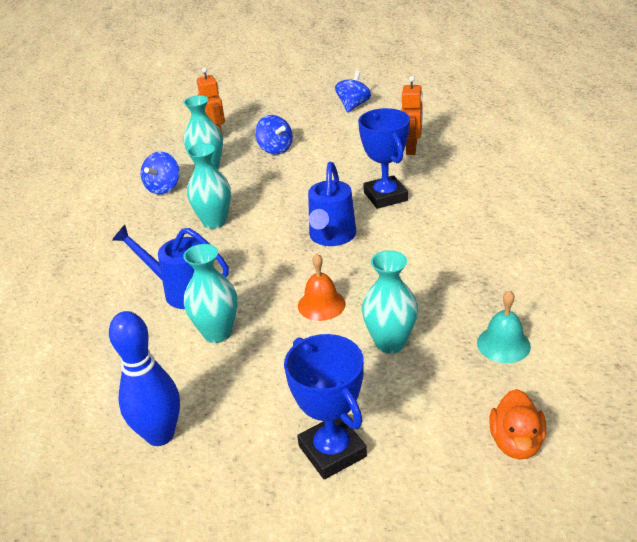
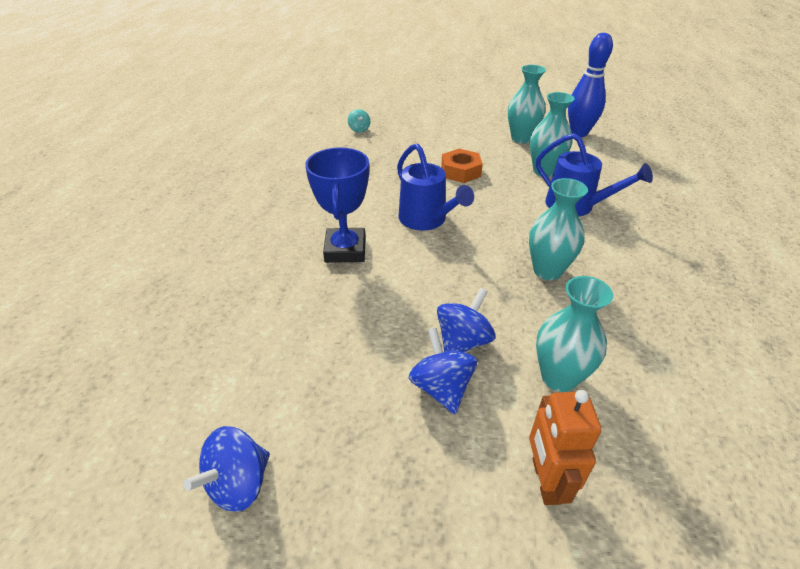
camera: 165 degrees left, 5 degrees up
(163, 188) = (627, 353): blue spinning top -> blue spinning top (463, 341)
(321, 304) = (460, 171): orange bell -> orange nut
(331, 237) = (427, 220): blue watering can -> blue watering can turned 120 degrees clockwise
(332, 451) = (482, 112): blue trophy -> none
(390, 343) = (425, 143): turquoise vase -> turquoise vase (521, 138)
(411, 149) = (253, 315): orange robot -> none
(503, 344) = (359, 129): turquoise bell -> turquoise spinning top
(516, 442) = (392, 100): orange duck -> none

